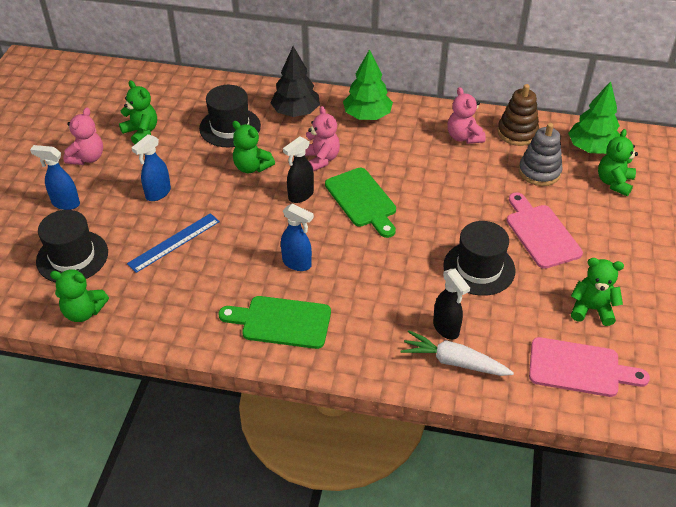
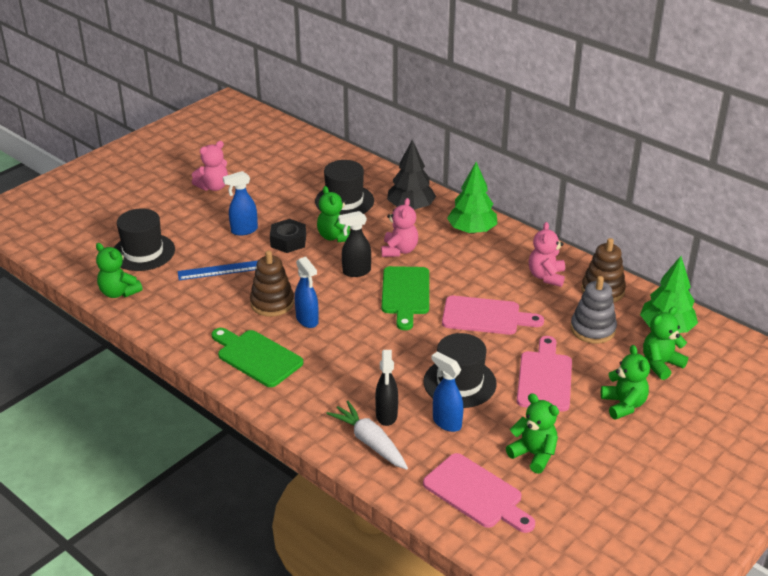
camera: 30 degrees right, 10 degrees down
(65, 203) = (169, 214): blue spray bottle -> blue spray bottle (446, 422)
(141, 132) = (270, 182): green teddy bear -> green teddy bear (623, 405)
(211, 188) = (288, 241): none -> black nut
(249, 259) = (272, 303): none -> brown stacking toy
(447, 195) = (485, 316): none -> pink cutting board

